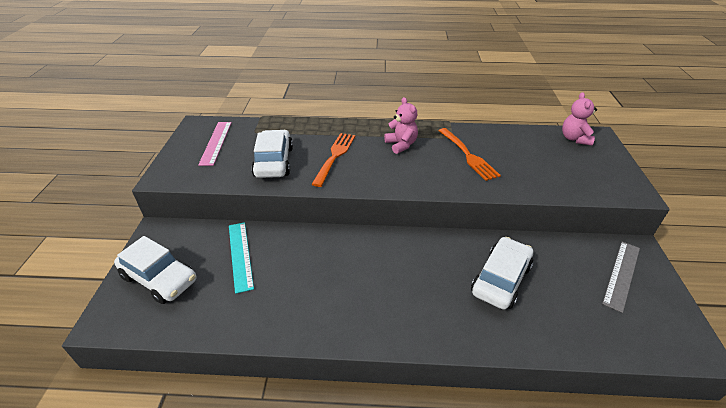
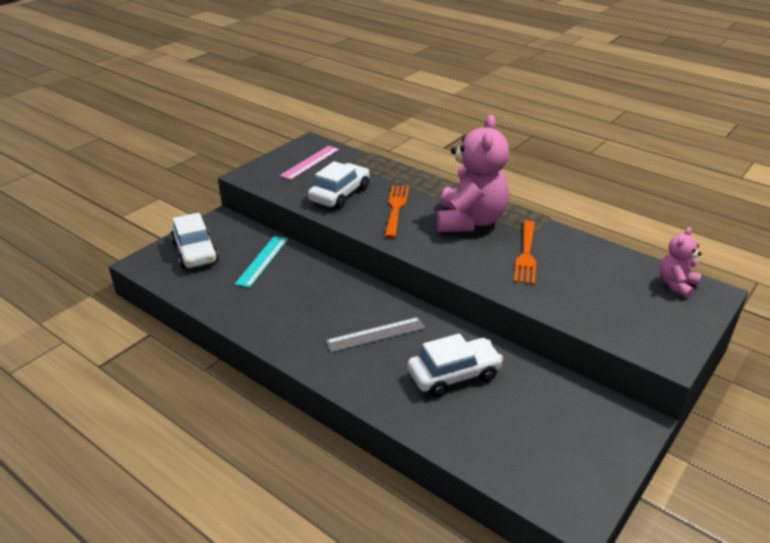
camera: 35 degrees right, 5 degrees down
(335, 156) = (396, 208): orange fork -> orange fork turned 45 degrees counterclockwise
(401, 145) = (470, 221): pink teddy bear -> pink teddy bear, size x1.99
(621, 274) = (584, 430): grey ruler -> grey ruler (376, 334)

